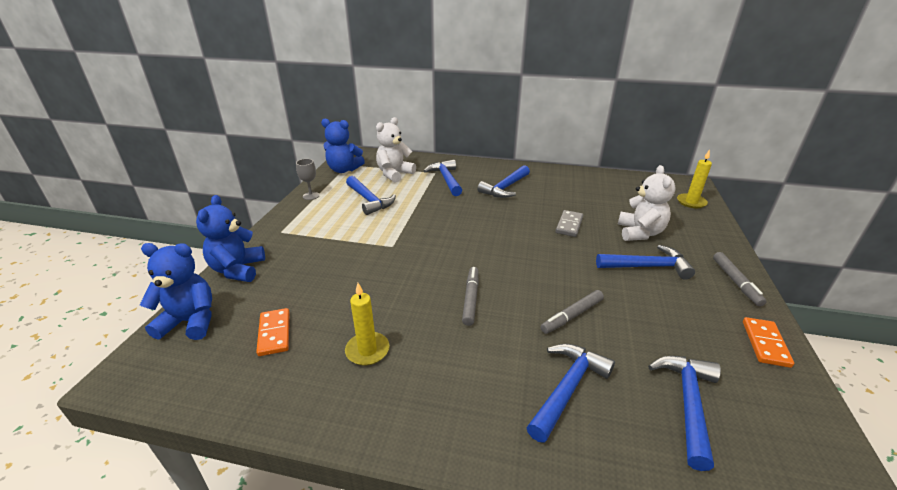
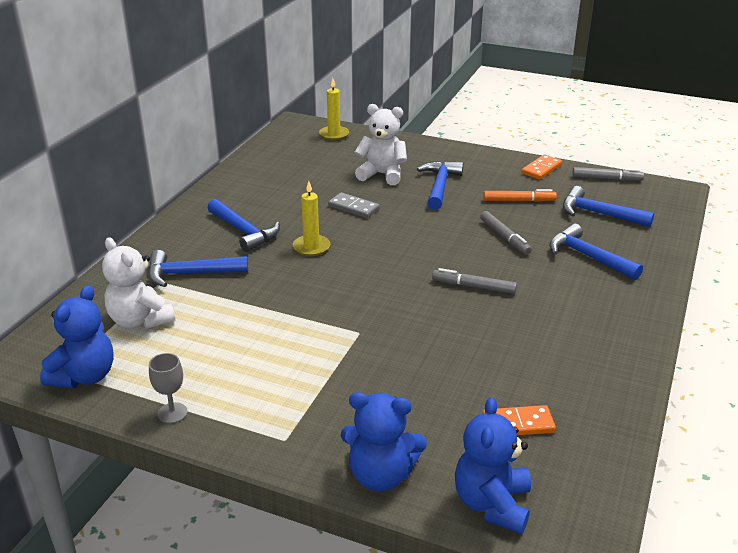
camera: 80 degrees left, 0 degrees up
(367, 350) = (546, 356): yellow candle -> yellow candle (311, 247)
(369, 200) = (222, 348): blue hammer -> none
(662, 325) = (519, 201): none -> orange marker
(735, 282) = (469, 156): grey marker -> grey marker (606, 179)
(765, 343) = (541, 169): orange domino -> orange domino turned 75 degrees counterclockwise

